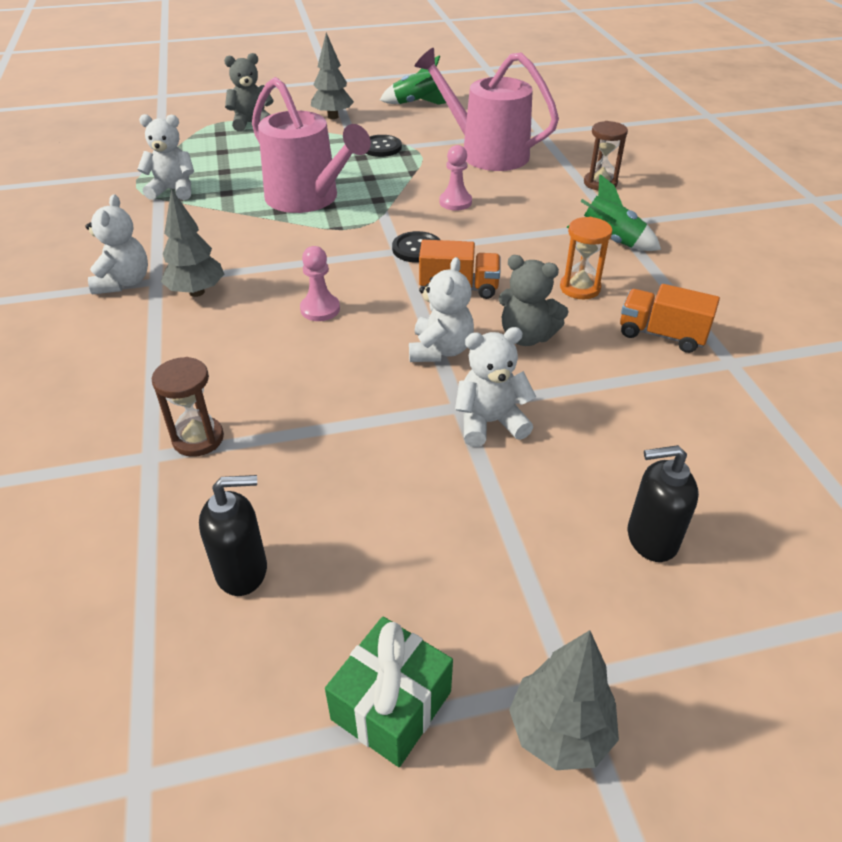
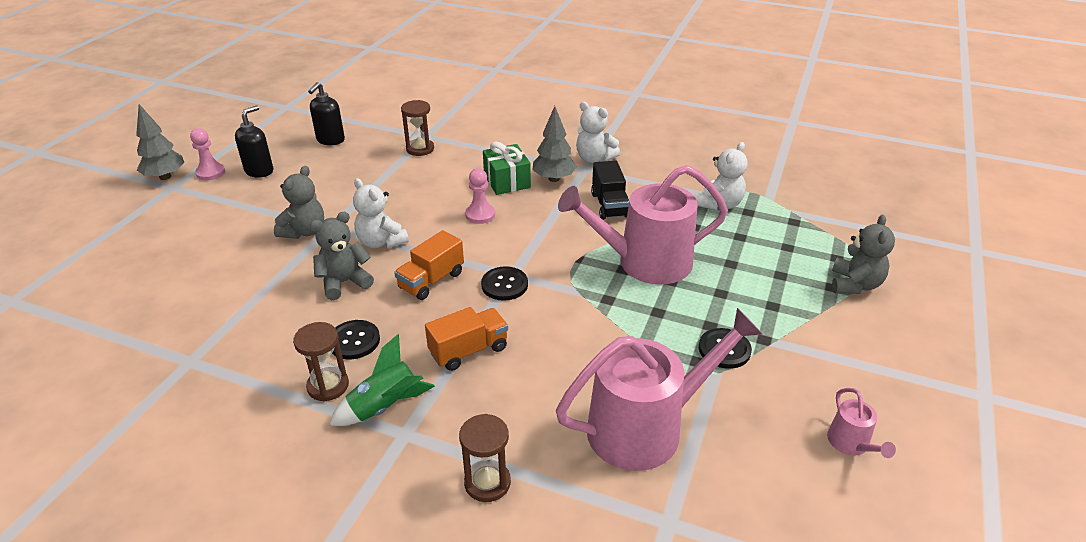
camera: 125 degrees right, 5 degrees down
(226, 242) = (609, 205): none -> black truck
(333, 117) = (841, 348): grey tree -> none
(391, 705) = (231, 151): green gift -> green gift (507, 181)
(416, 103) = (851, 444): green rocket -> pink watering can
(455, 202) = (557, 343): pink pawn -> pink pawn (210, 173)
(490, 422) = (304, 231): white teddy bear -> grey teddy bear
(580, 288) = (354, 341): orange hourglass -> black button
(634, 274) = (328, 386): none -> brown hourglass
(651, 539) = (172, 240): black soap dispenser -> black soap dispenser (259, 171)
(661, 335) = (257, 347): orange truck -> orange truck (469, 350)

